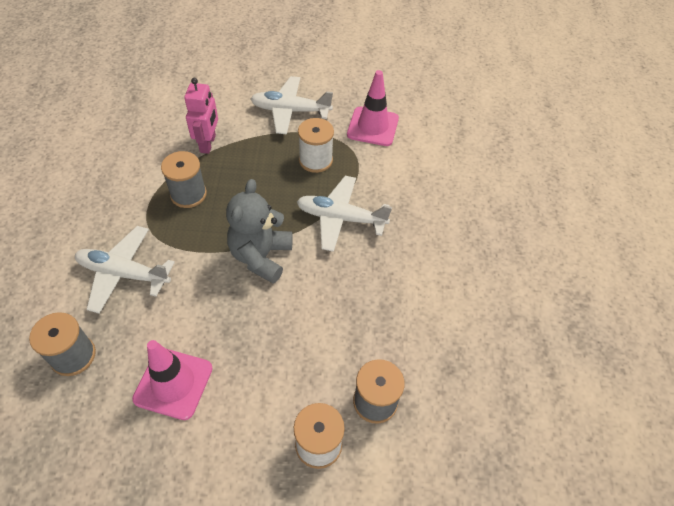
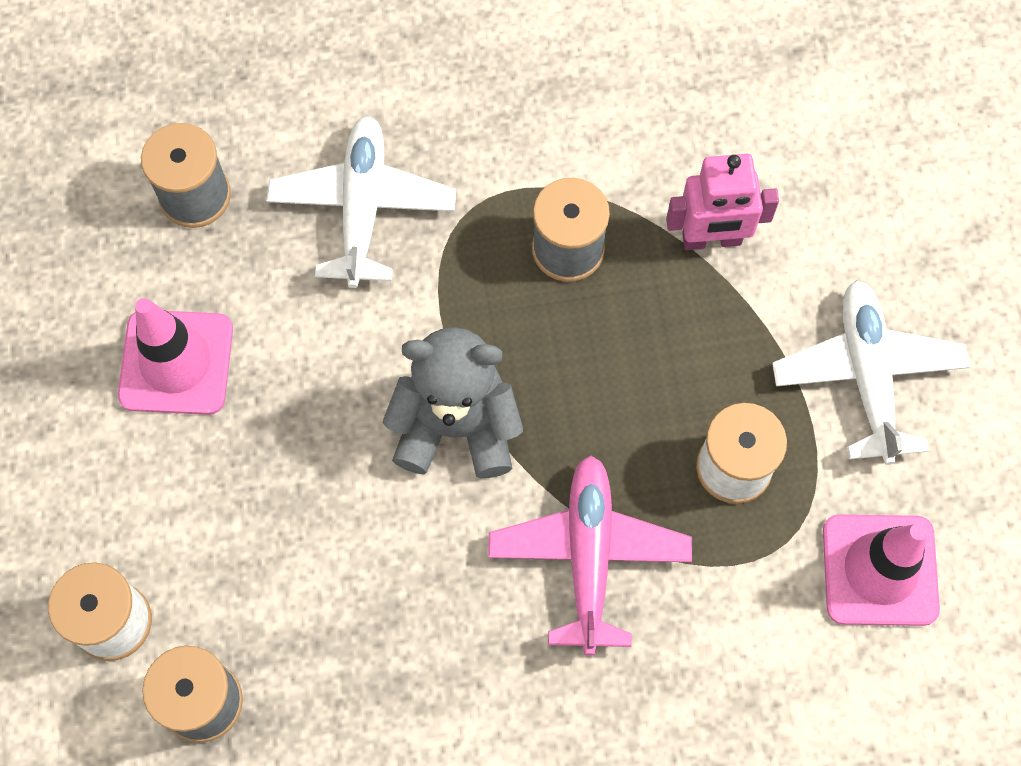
camera: 80 degrees right, 15 degrees up
(341, 218) = (589, 556): white plane -> pink plane

